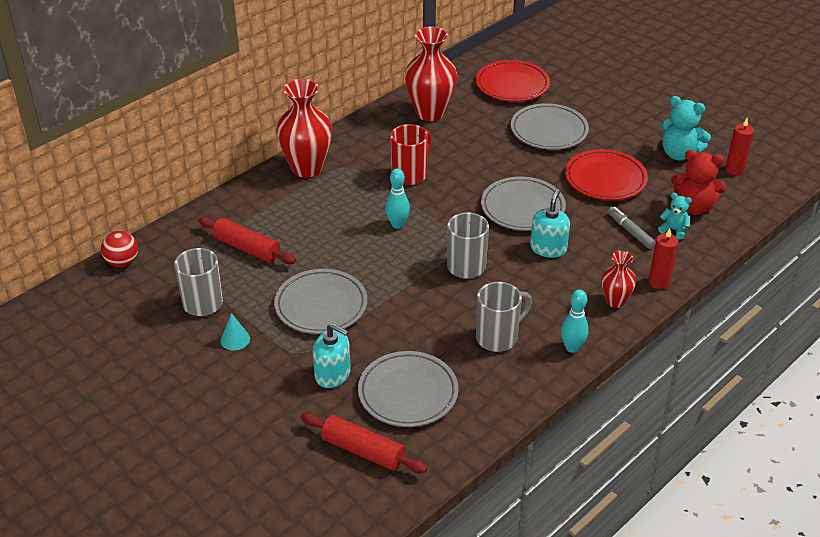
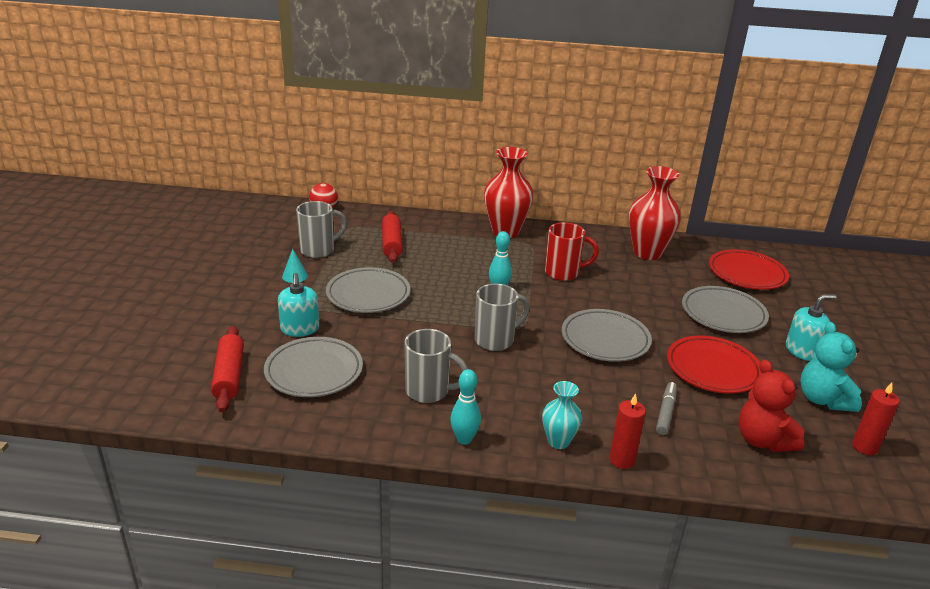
camera: 50 degrees right, 10 degrees down
(548, 248) = (574, 373): turquoise soap dispenser -> turquoise soap dispenser (802, 351)
(615, 301) = (558, 441): red vase -> turquoise vase
(673, 230) = (709, 440): turquoise teddy bear -> none

